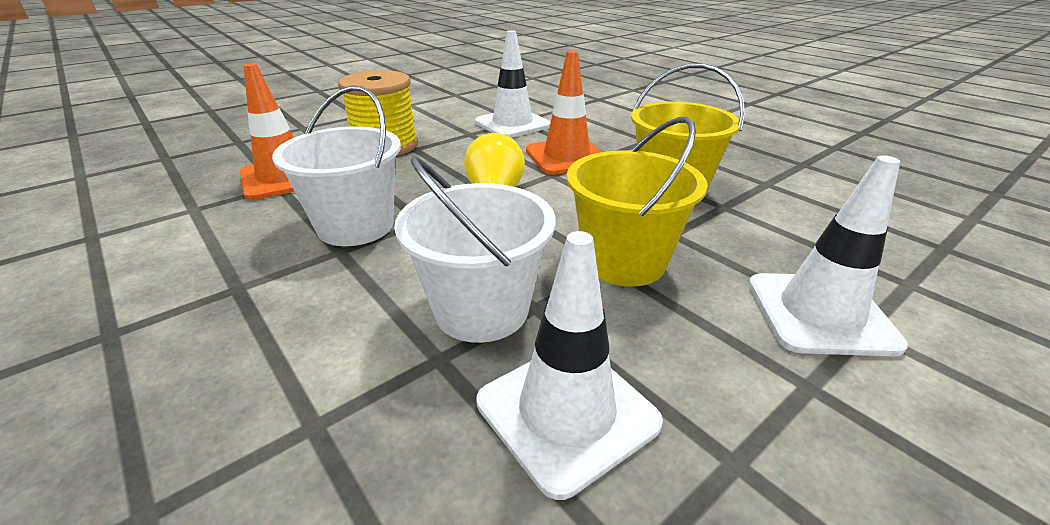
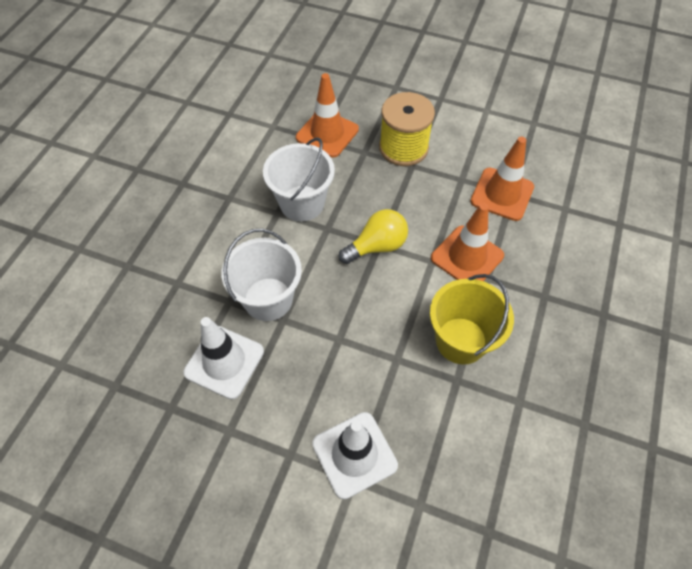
camera: 60 degrees right, 25 degrees up
(512, 124) = (502, 194): white traffic cone -> orange traffic cone
(624, 261) = (347, 343): yellow bucket -> none

